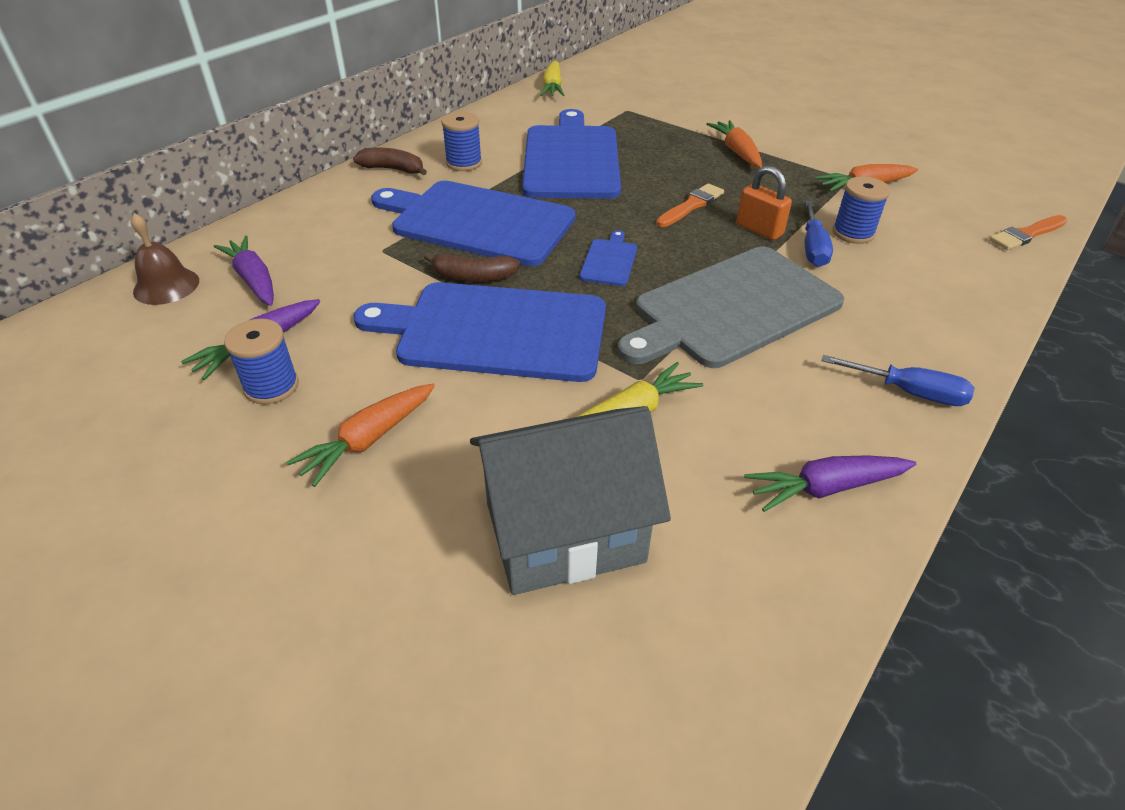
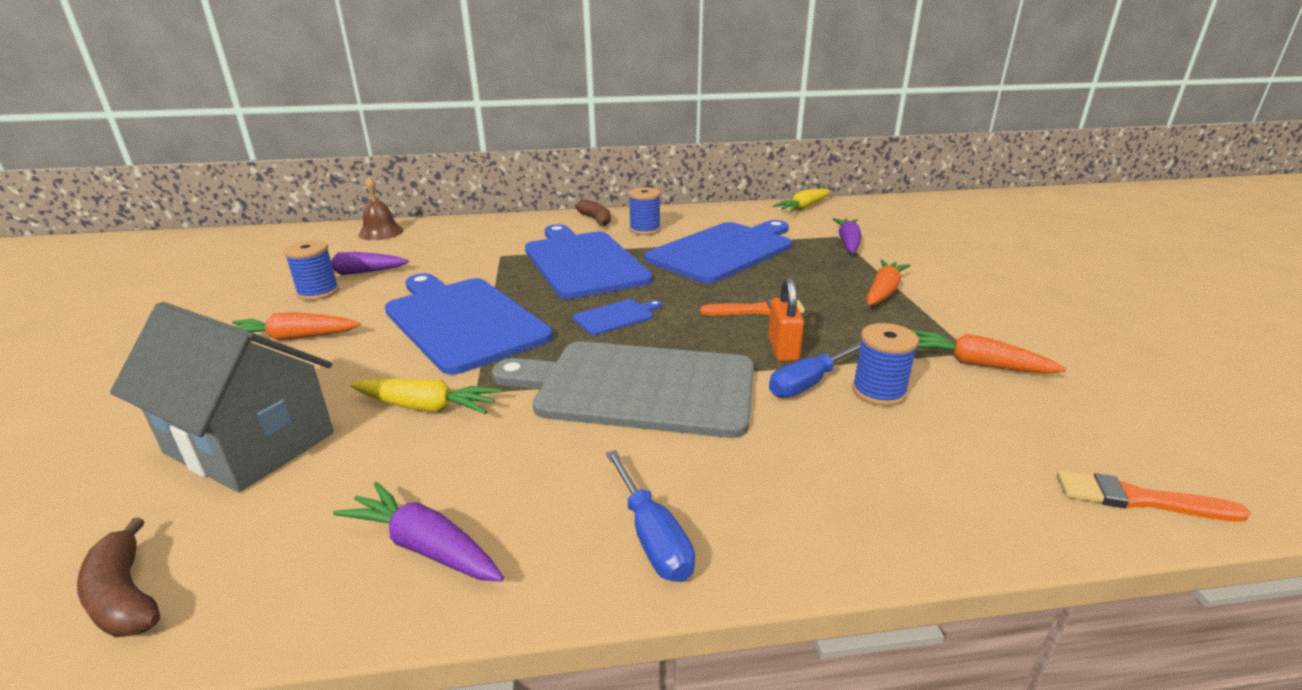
camera: 45 degrees right, 15 degrees down
(254, 280) = (417, 244): purple carrot -> purple carrot (848, 243)
(473, 277) = (515, 288): brown banana -> brown banana (125, 595)

